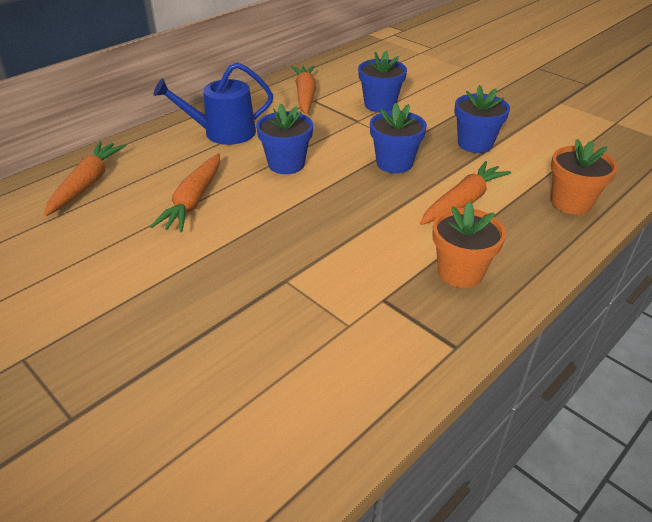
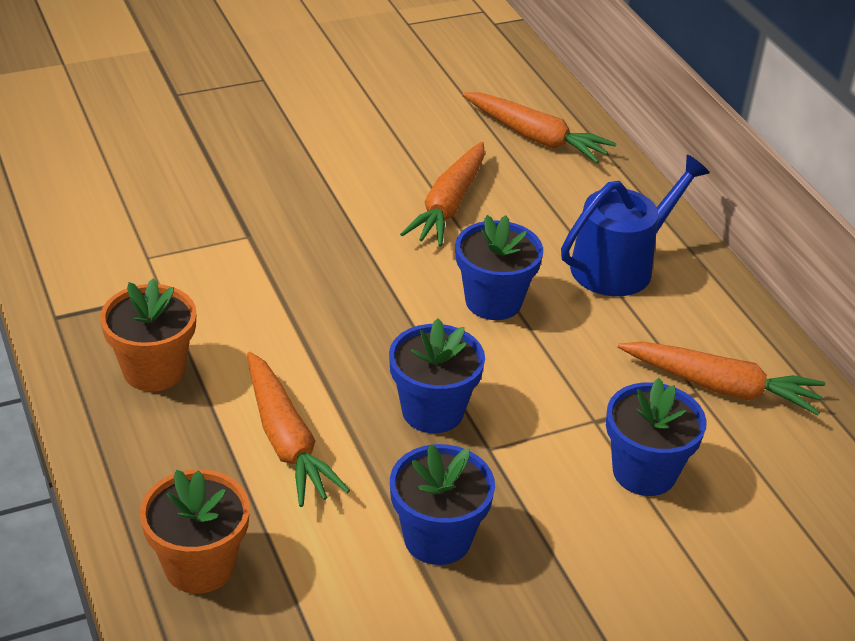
camera: 110 degrees right, 0 degrees up
(193, 201) = (448, 205): orange carrot -> orange carrot turned 105 degrees counterclockwise
(223, 133) = (620, 265): blue watering can -> blue watering can turned 45 degrees clockwise

